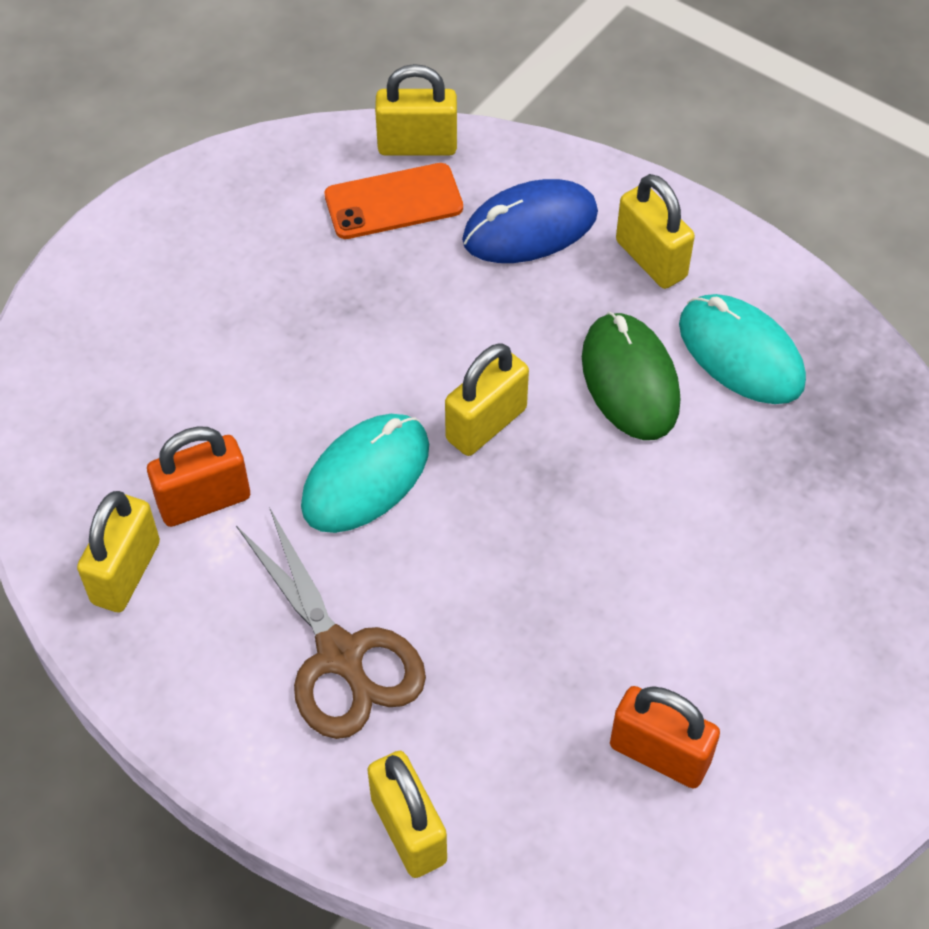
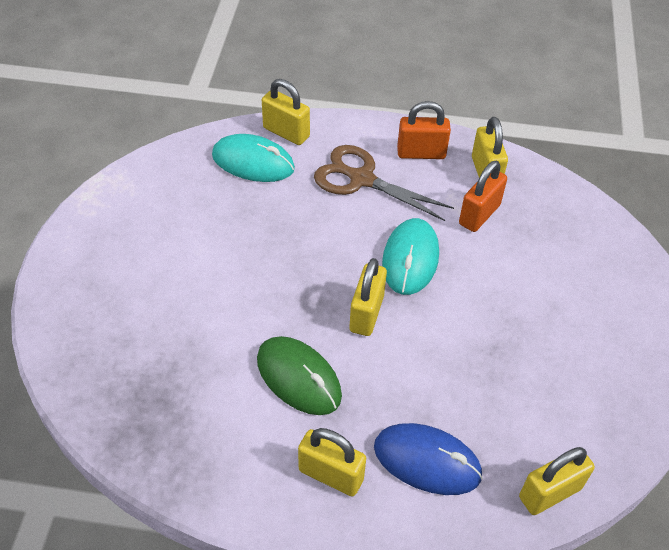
camera: 150 degrees right, 5 degrees down
(393, 202) = (528, 436): orange phone -> none
(530, 227) = (427, 461): blue mouse -> blue mouse turned 75 degrees clockwise
(659, 754) = (189, 198): orange padlock -> orange padlock (421, 153)
(741, 353) = (236, 428): turquoise mouse -> turquoise mouse (253, 162)

